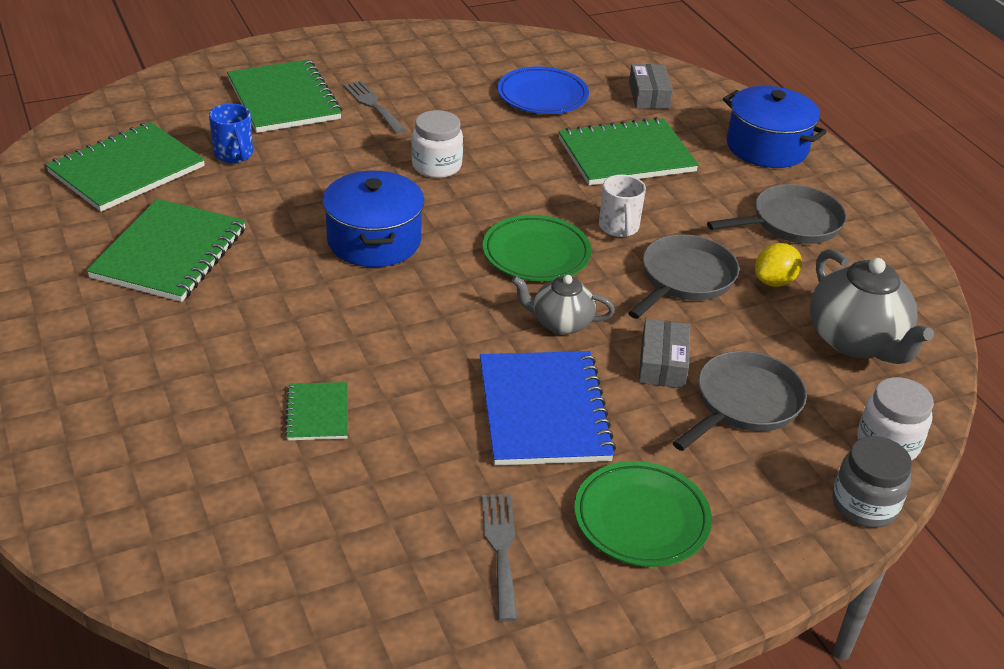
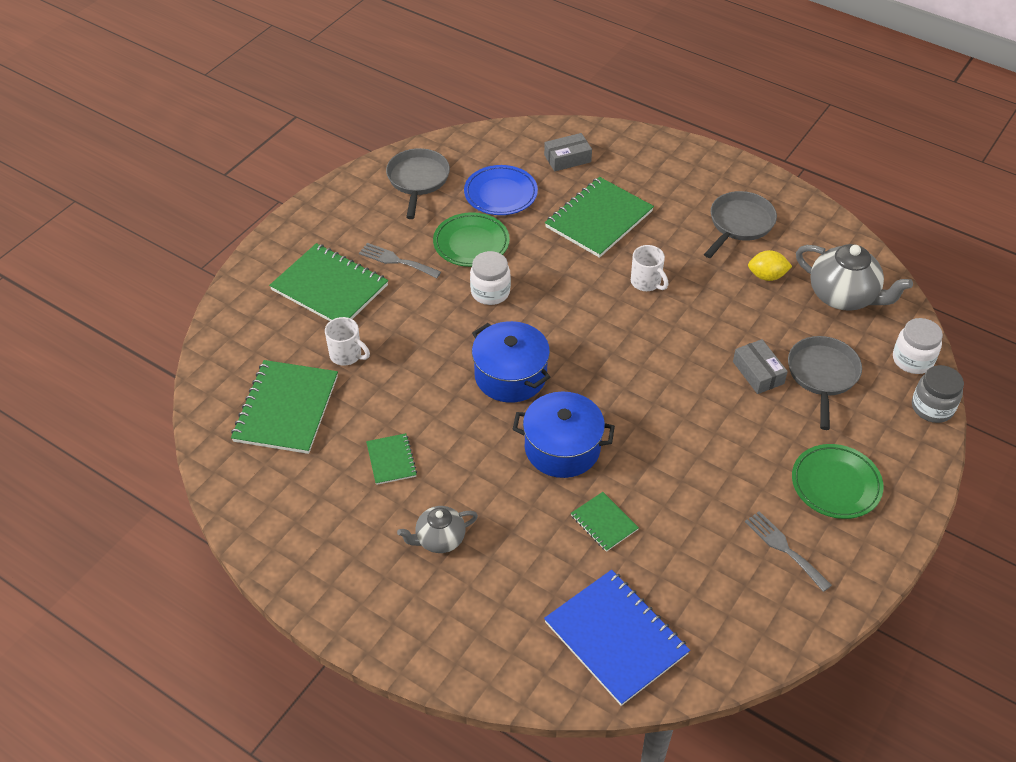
camera: 30 degrees left, 10 degrees up
(170, 253) = (391, 460): green notebook -> green notebook, size x0.50
(234, 155) = (346, 355): blue mug -> white mug
(536, 254) = (617, 331): green plate -> green plate (471, 243)
(544, 411) = (725, 444): blue notebook -> blue notebook (616, 638)
(560, 323) = (678, 376): grey teapot -> grey teapot (439, 539)
(649, 95) = (567, 158): grey box -> grey box turned 75 degrees counterclockwise
(684, 279) = (717, 302): grey pan -> grey pan (418, 180)
(766, 147) = (675, 167): blue pot -> blue pot (562, 448)
(774, 281) = (767, 276): yellow lemon -> yellow lemon turned 75 degrees clockwise

